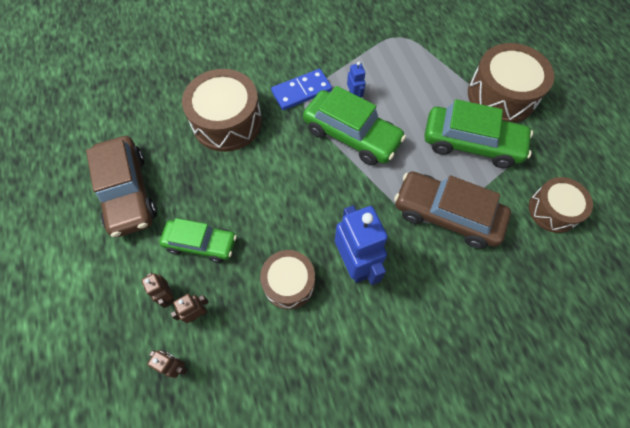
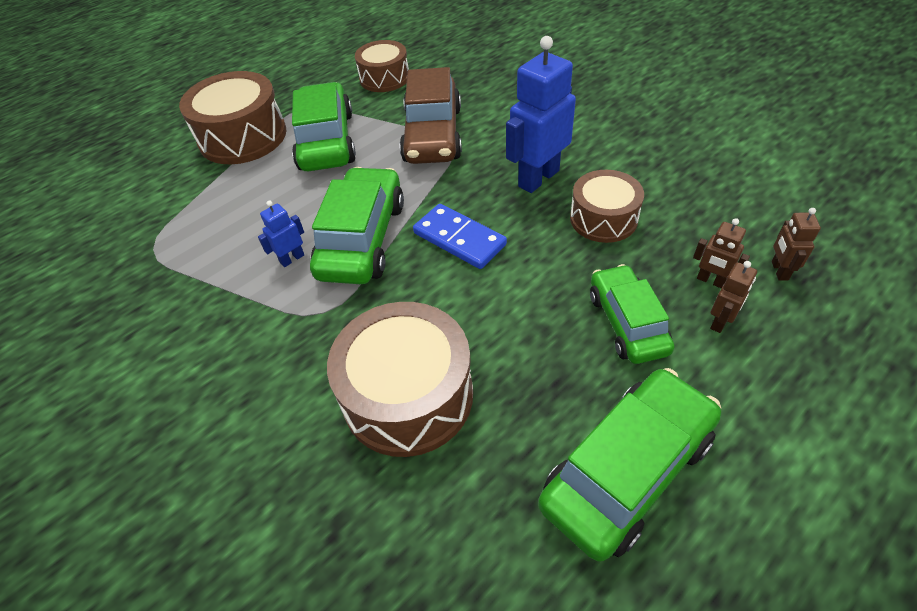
camera: 110 degrees left, 15 degrees down
(128, 192) = (627, 470): brown car -> green car
(301, 91) = (303, 322): blue domino -> blue domino (459, 239)

